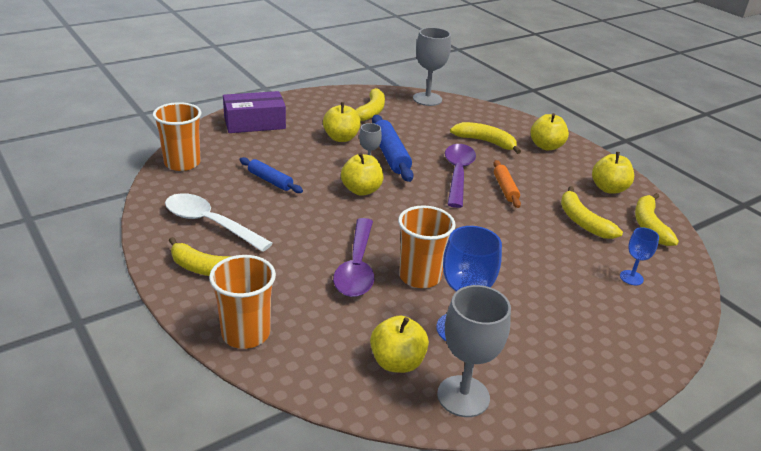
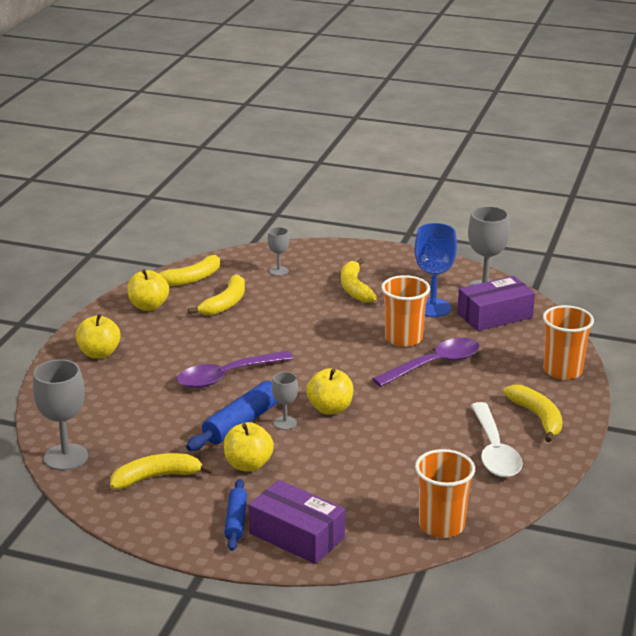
camera: 125 degrees left, 5 degrees down
(270, 181) = (389, 459): blue rolling pin -> blue rolling pin (236, 521)
(397, 362) = (495, 315): yellow apple -> purple box
(485, 142) = (135, 385): yellow banana -> yellow banana (355, 288)
(505, 189) = (220, 347): orange rolling pin -> none
(631, 278) = (278, 271): blue goblet -> grey goblet

